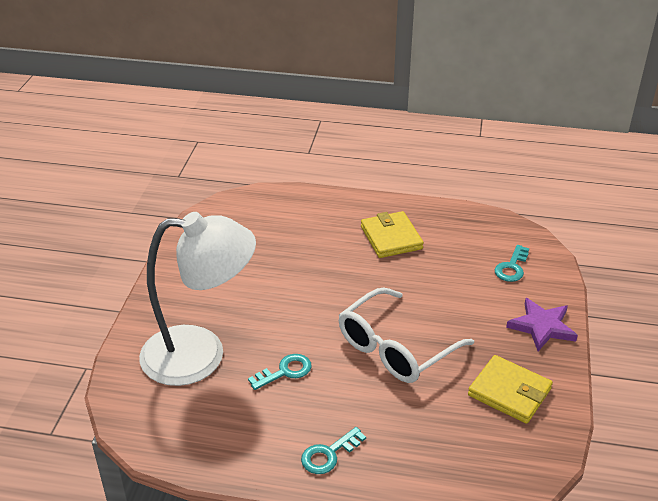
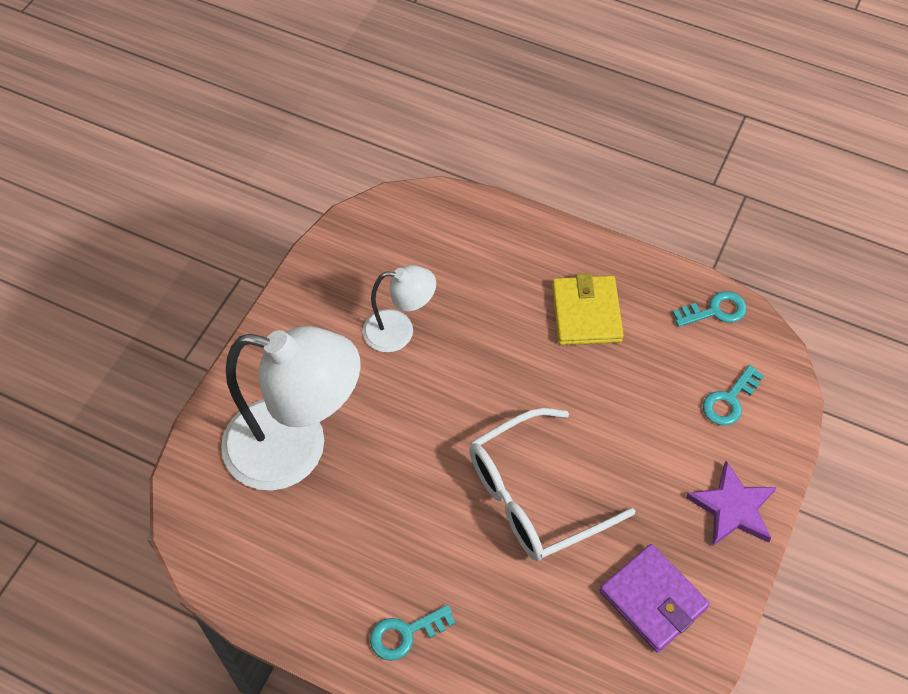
camera: 15 degrees right, 20 degrees up
(258, 271) = (399, 331): none -> white lamp
(285, 371) = (389, 499): turquoise key -> turquoise key (715, 311)
(509, 392) = (653, 600): yellow wallet -> purple wallet

